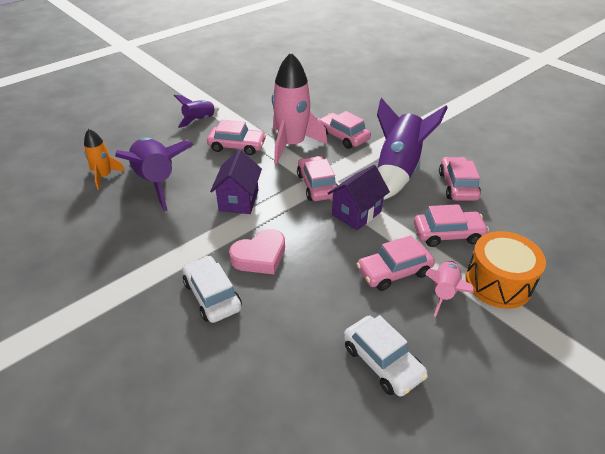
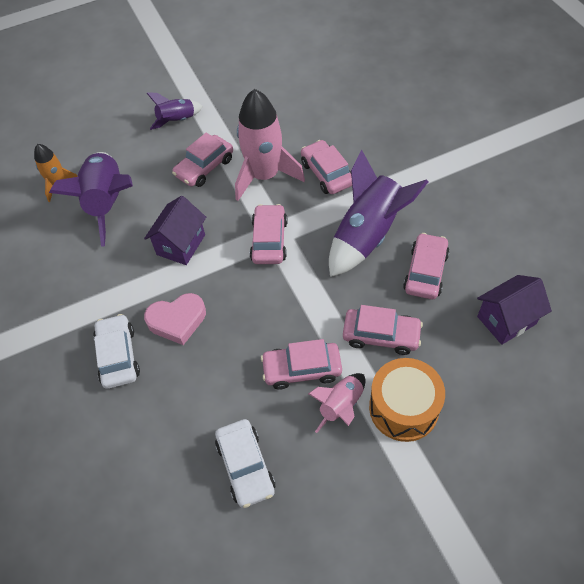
camera: 20 degrees right, 15 degrees up
(237, 146) = (204, 167): pink car -> pink car turned 105 degrees clockwise
(356, 213) = (295, 287): purple house -> purple house (506, 320)

